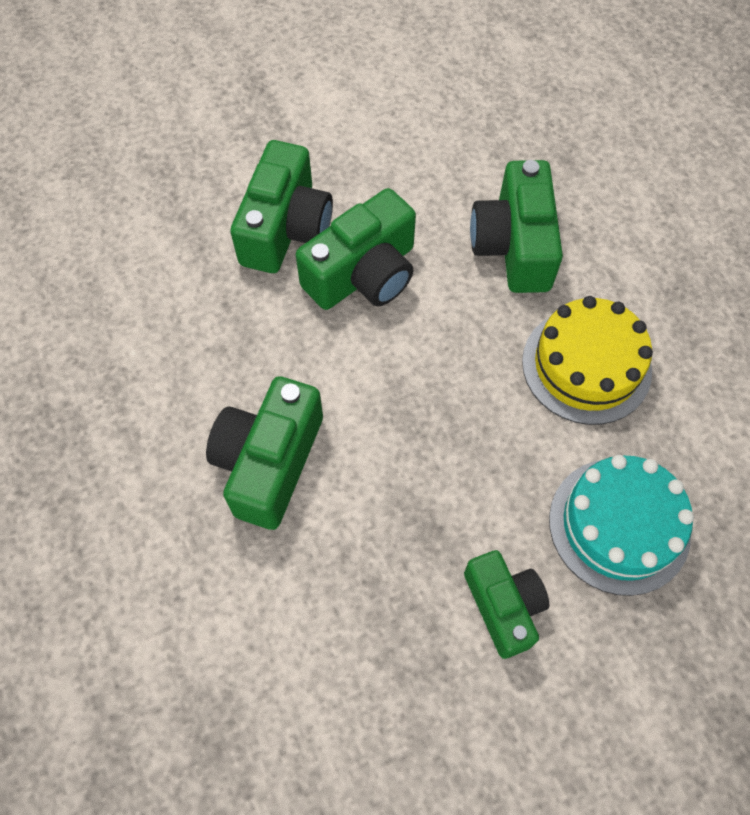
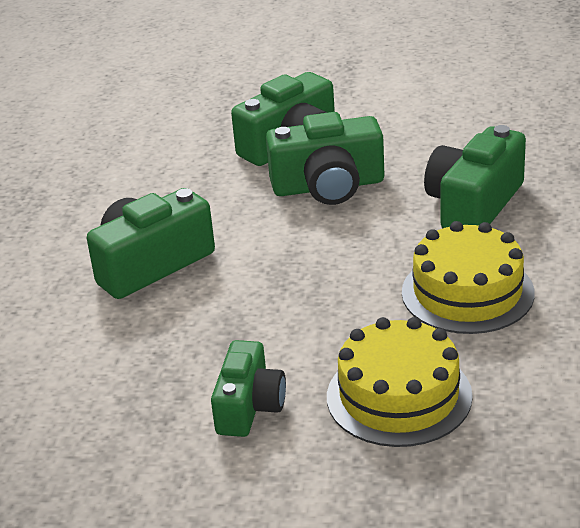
camera: 35 degrees right, 30 degrees down
(619, 525) = (399, 396): turquoise cake -> yellow cake

